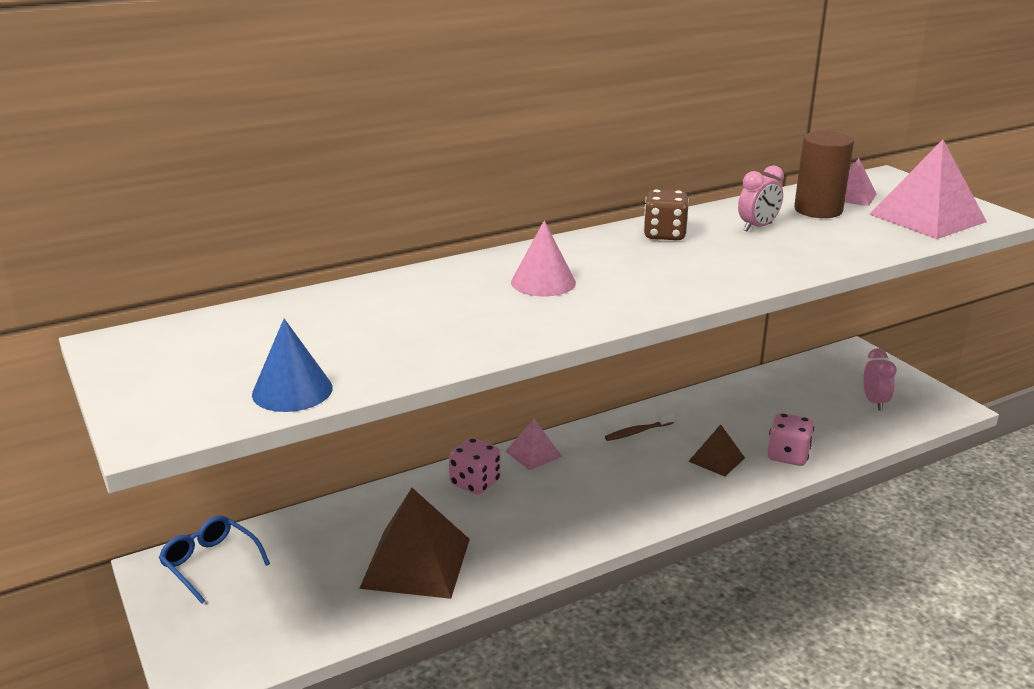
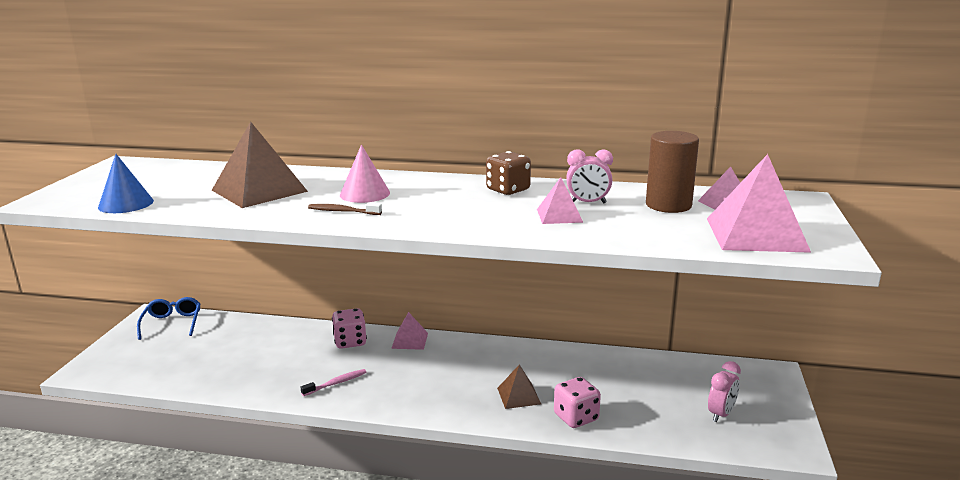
camera: 40 degrees right, 5 degrees down
(416, 563) = (251, 368): brown pyramid -> brown pyramid (259, 191)
(537, 531) = (336, 383): none -> pink toothbrush
(637, 432) = (495, 355): brown toothbrush -> brown toothbrush (342, 211)
(765, 247) = (559, 215): none -> pink pyramid

